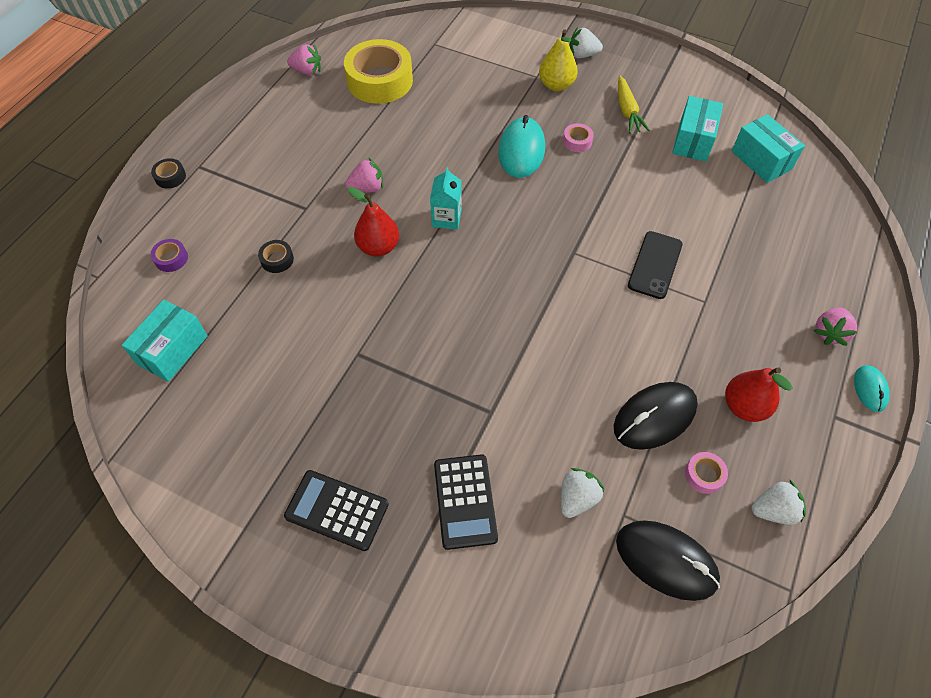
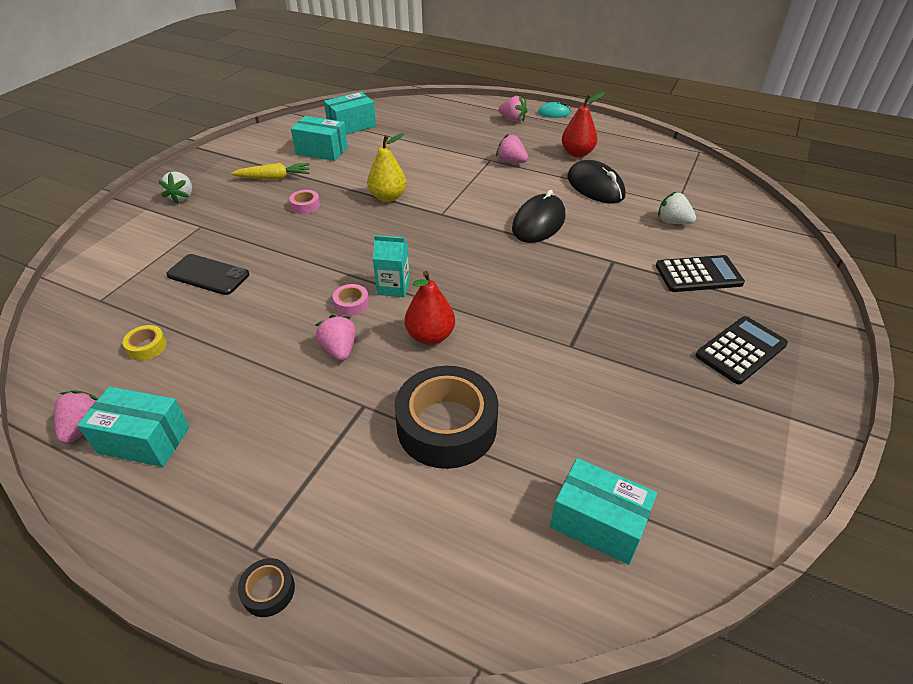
camera: 90 degrees left, 15 degrees down
(171, 258) = (443, 555): purple tape -> none
(277, 259) = (446, 426): black tape -> black tape, size x2.40
(292, 100) = (144, 440): none -> turquoise box
(337, 510) = (740, 350): black calculator -> black calculator turned 150 degrees counterclockwise
(380, 80) = (147, 347): yellow tape -> yellow tape, size x0.42
(521, 150) = (308, 238): turquoise mouse -> none
(556, 85) = (220, 214): yellow pear -> yellow pear (388, 197)
(655, 265) = (455, 177): black phone -> black phone (208, 275)
(666, 561) = (702, 190): black mouse -> black mouse (538, 223)
(703, 324) = (511, 162): none -> pink strawberry
(704, 475) = (634, 172): pink tape -> pink tape (351, 304)
(773, 510) = (649, 151): white strawberry -> none

